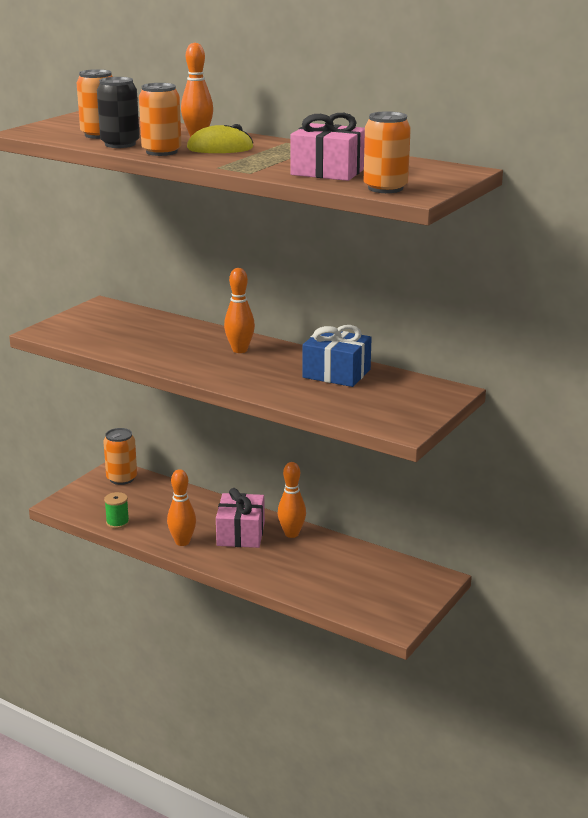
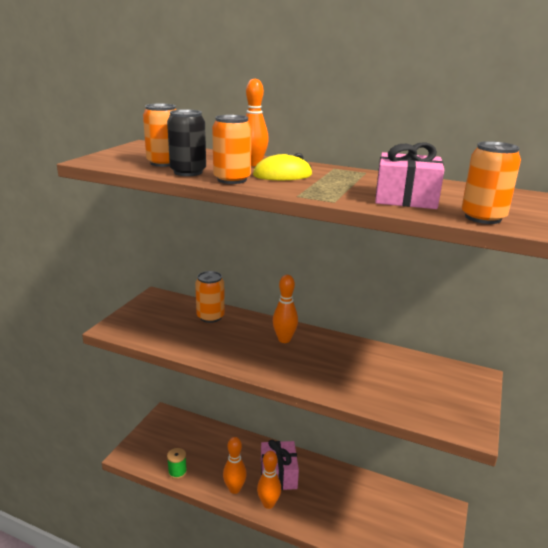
camera: 10 degrees left, 0 degrees up
(122, 478) = (172, 423): orange can -> orange can (210, 317)
(291, 534) = (317, 470): orange bowling pin -> orange bowling pin (268, 504)
(336, 373) = (375, 361): blue gift -> none

